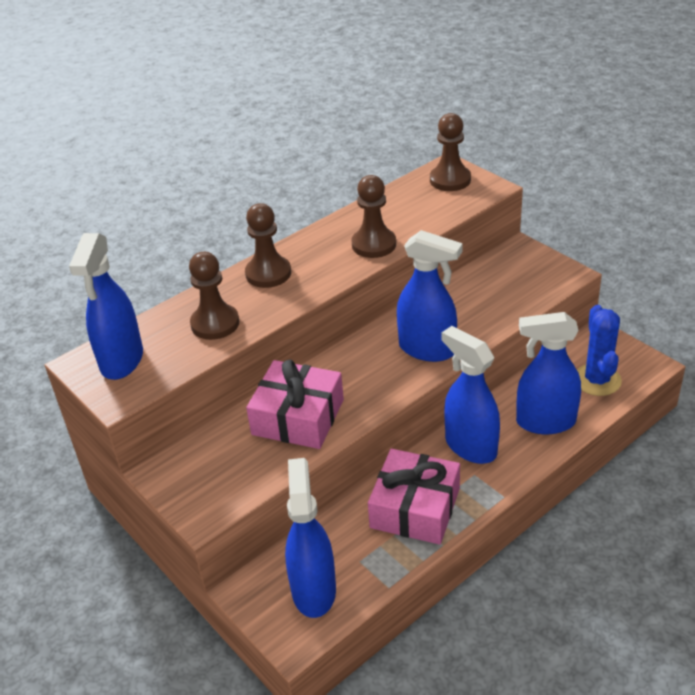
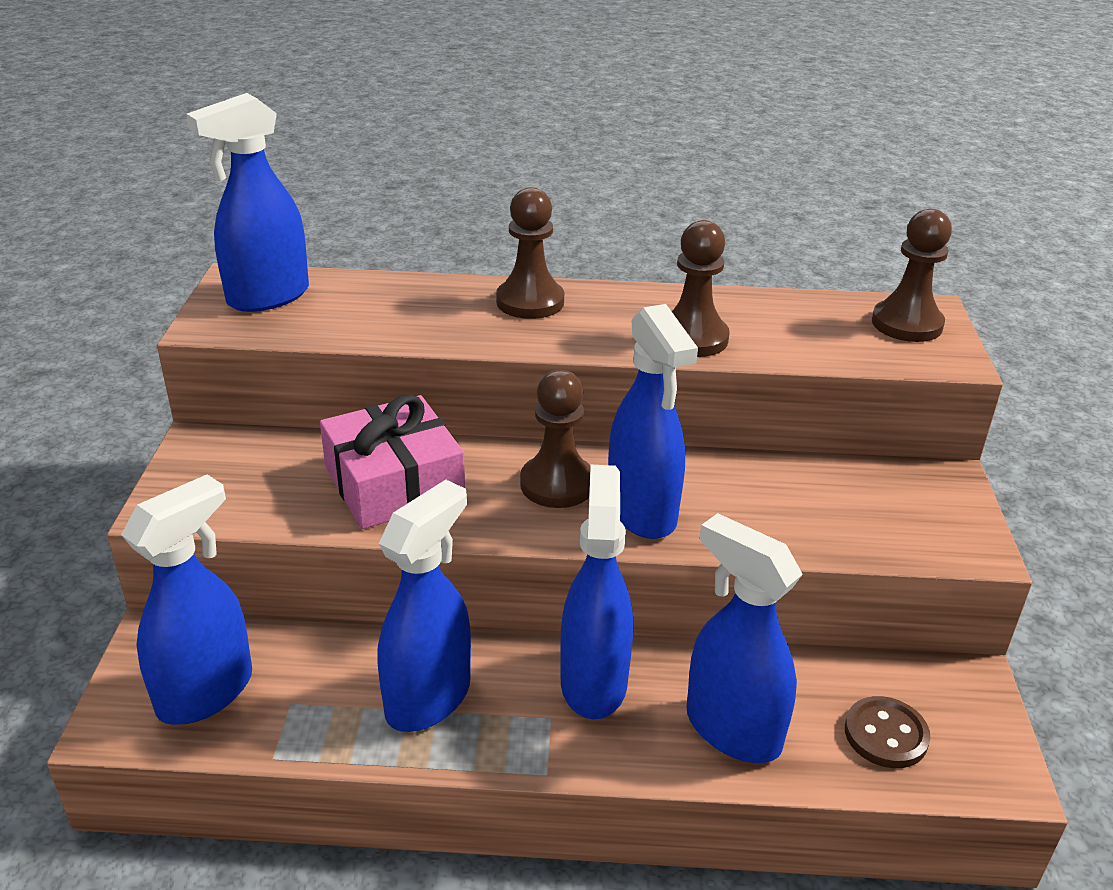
camera: 40 degrees right, 5 degrees down
(215, 323) = (399, 315): brown pawn -> brown pawn (557, 484)
(415, 508) = (429, 698): pink gift -> blue spray bottle
(597, 380) = (885, 735): blue cactus -> brown button

